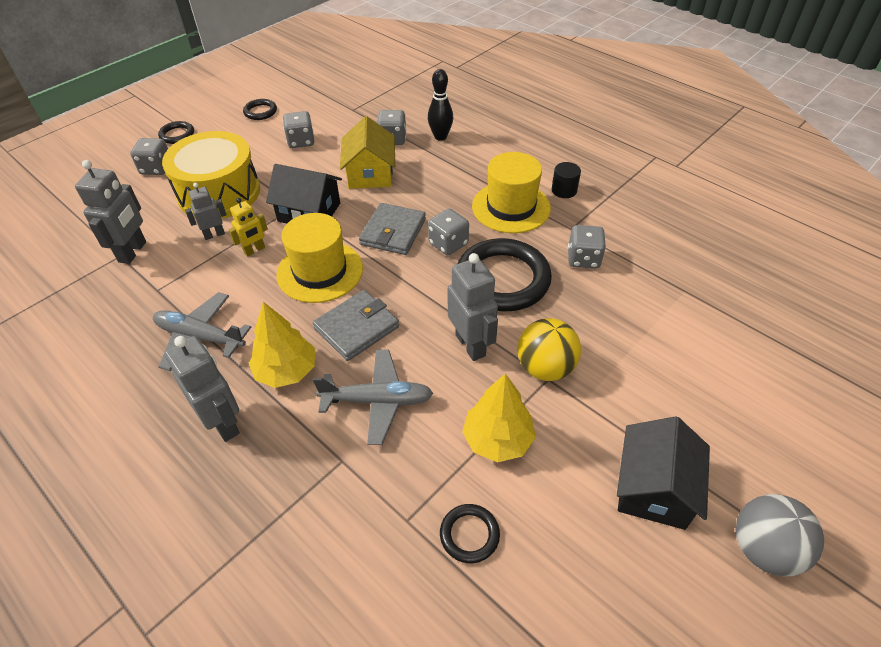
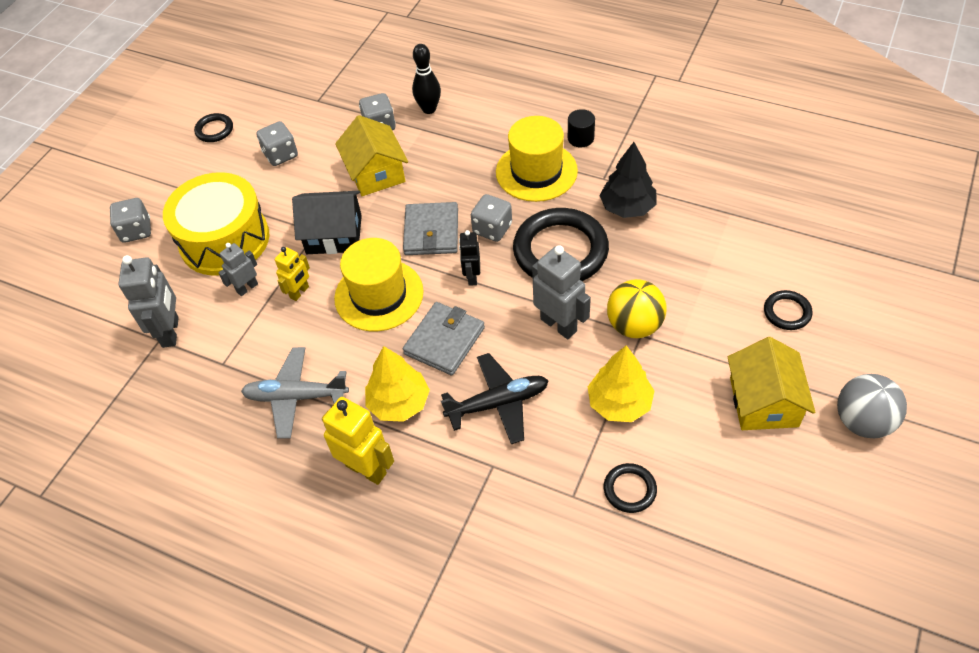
camera: 15 degrees left, 5 degrees up
(177, 135) = (135, 184): black ring -> black ring (787, 312)
(224, 423) = (366, 469): grey robot -> yellow robot
(377, 401) = (498, 403): grey plane -> black plane
(410, 279) = (472, 277): none -> black robot
(583, 259) = (627, 207): grey dice -> black tree
(654, 488) = (763, 402): black house -> yellow house

